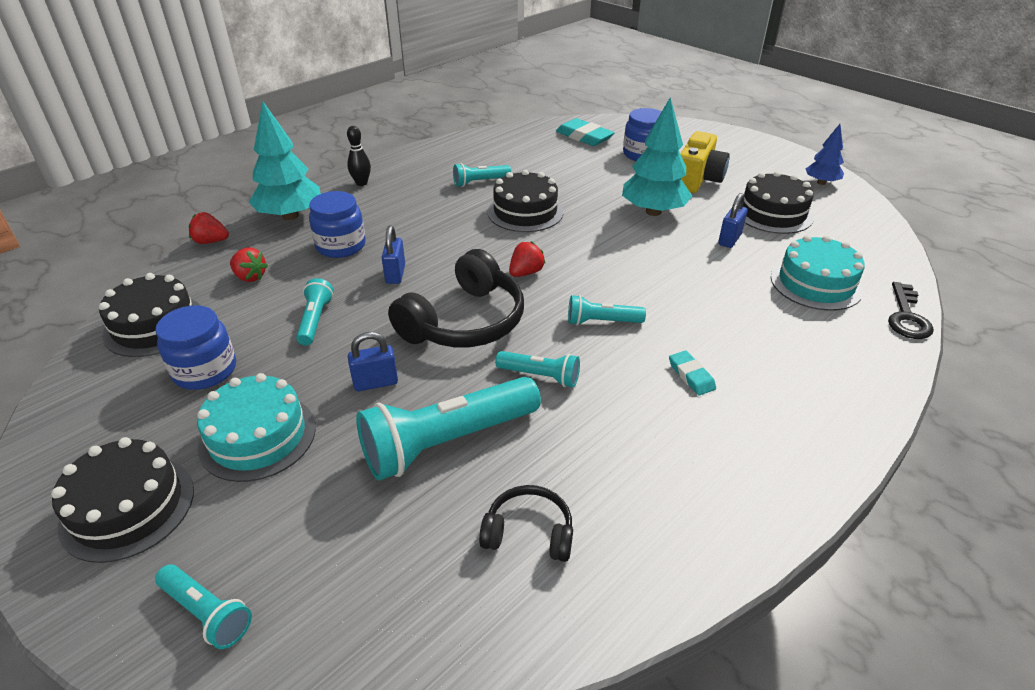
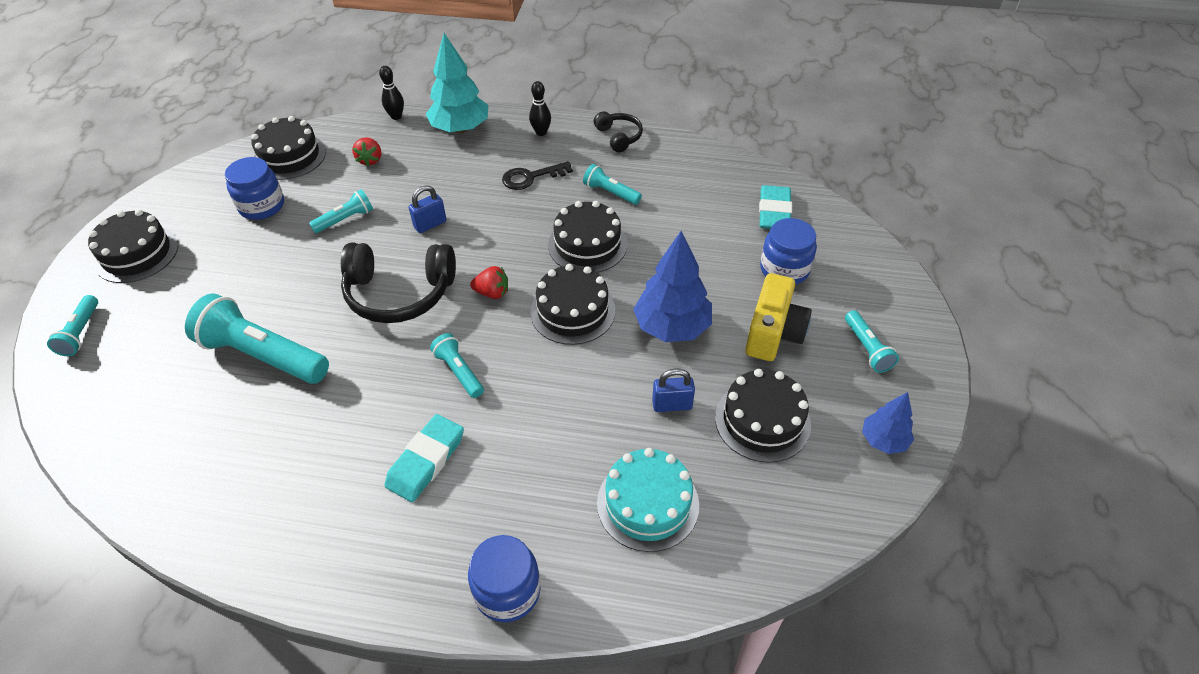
camera: 55 degrees right, 10 degrees up
(211, 241) = (396, 116): red strawberry -> black bowling pin
(258, 436) = (218, 266): turquoise cake -> none
(341, 246) = (443, 176): blue jar -> blue jar (507, 591)
(375, 383) = (299, 287): blue padlock -> none
(529, 532) = (202, 440): black headphones -> black headphones (619, 137)
(540, 376) = (363, 368): turquoise flashlight -> turquoise flashlight (867, 348)
(591, 244) = (572, 311): none -> black cake
(653, 211) = (672, 327): turquoise tree -> blue tree
(691, 375) = (426, 460): turquoise eraser -> turquoise eraser, size x1.74
(698, 180) = (773, 333): yellow camera -> yellow camera turned 60 degrees counterclockwise
(907, 317) = (647, 603): black key -> black key (531, 177)

